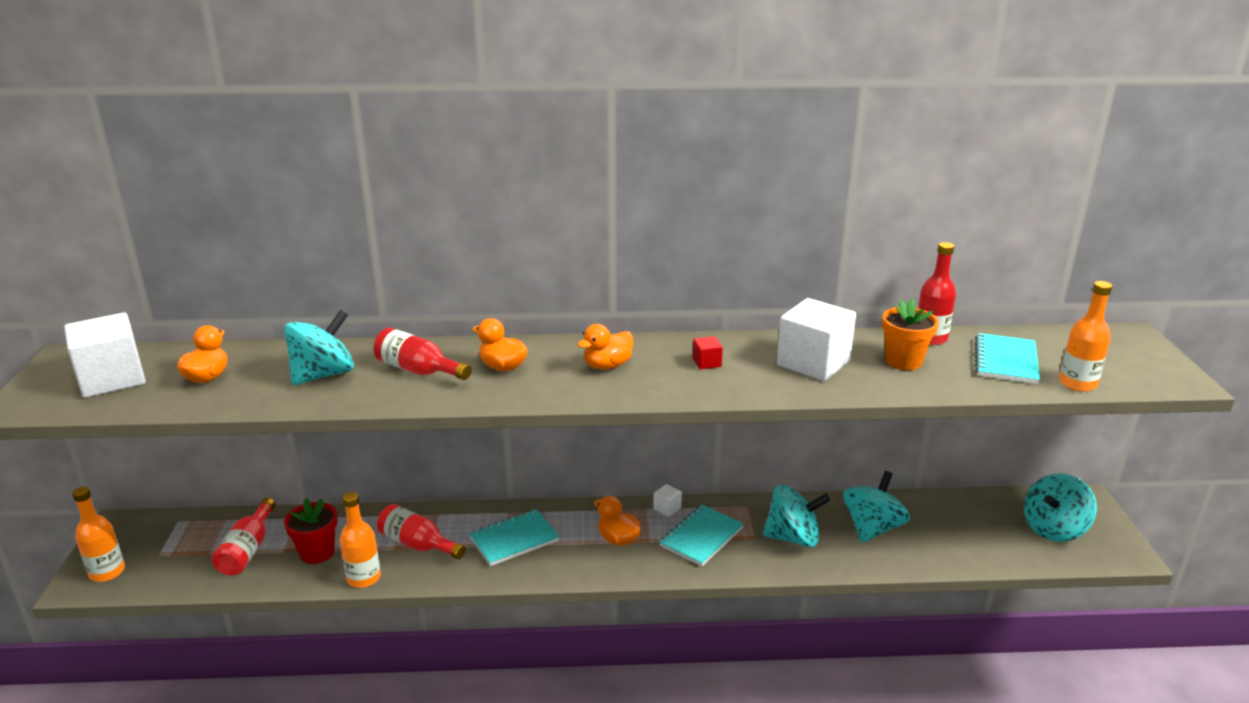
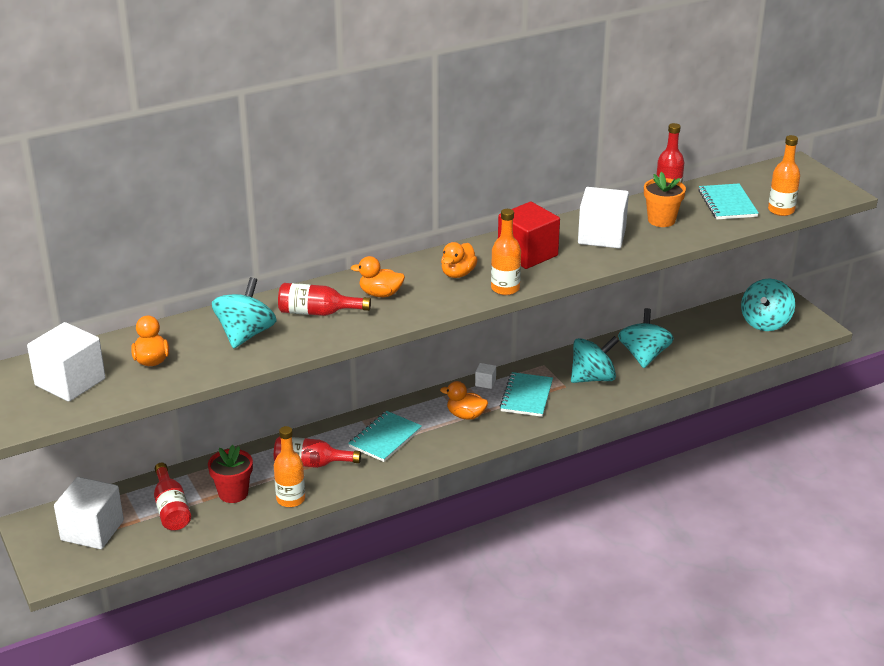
camera: 25 degrees left, 5 degrees up
(107, 572) = (65, 559): orange bottle -> orange bottle (505, 288)
(160, 549) = (92, 530): none -> white cube
(707, 363) = (527, 254): red cube -> red cube, size x2.36

